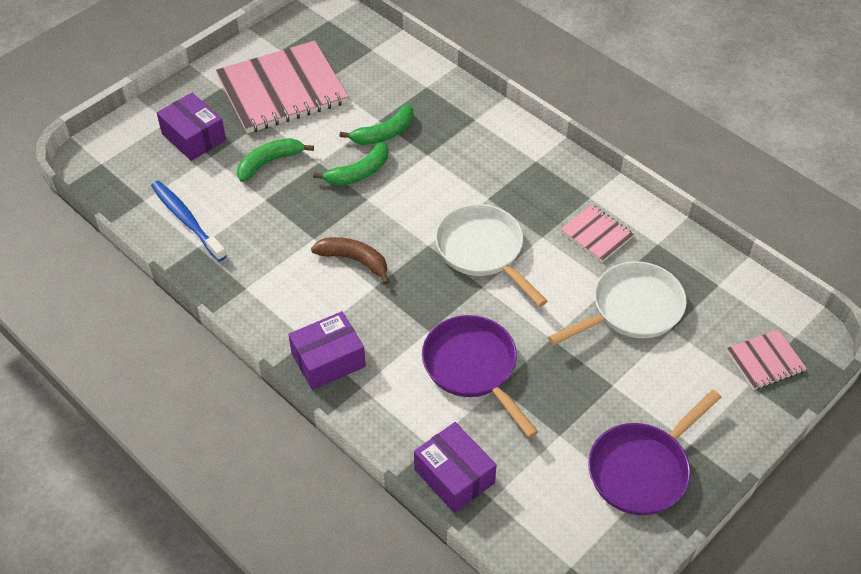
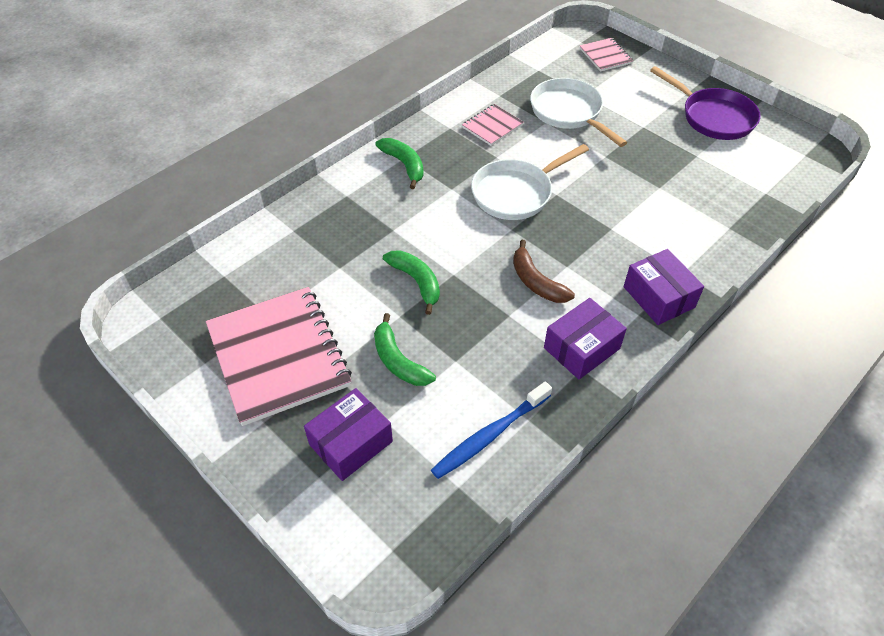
camera: 90 degrees left, 0 degrees up
(354, 261) = (536, 281): brown banana -> brown banana turned 60 degrees counterclockwise
(383, 133) = (360, 263): green banana -> green banana (404, 165)
(454, 476) = (753, 213): purple box -> purple box (581, 348)
(473, 368) = (645, 201): purple pan -> none

